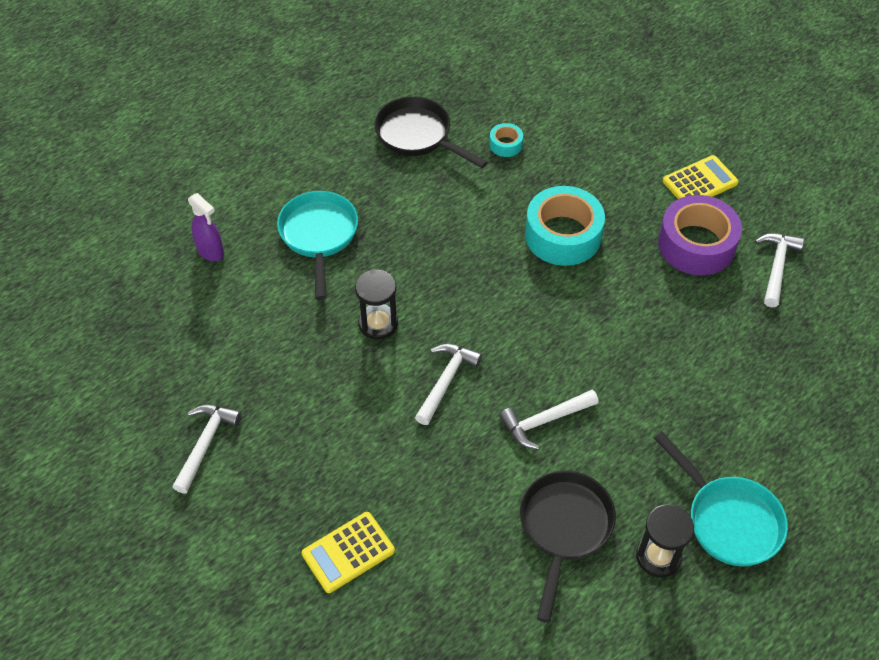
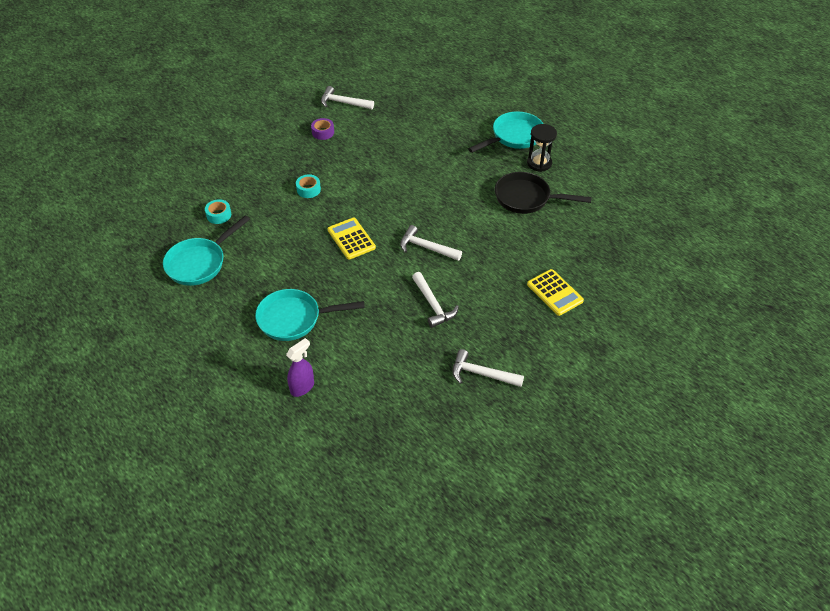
camera: 90 degrees left, 5 degrees down
(378, 323) = (378, 282): black hourglass -> none
(418, 136) = (199, 263): black pan -> turquoise pan
(545, 421) = (455, 203): white hammer -> white hammer (433, 305)
(563, 235) = (308, 189): turquoise tape -> turquoise tape, size x0.46
(696, 244) = (323, 132): purple tape -> purple tape, size x0.46
(700, 182) = (271, 127): yellow calculator -> yellow calculator (351, 239)

